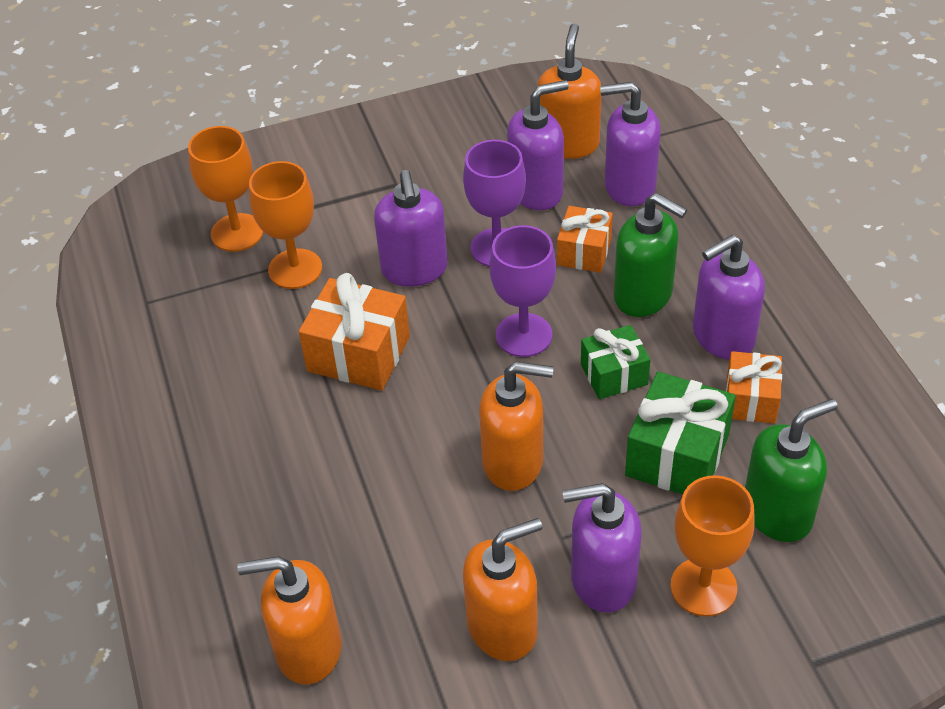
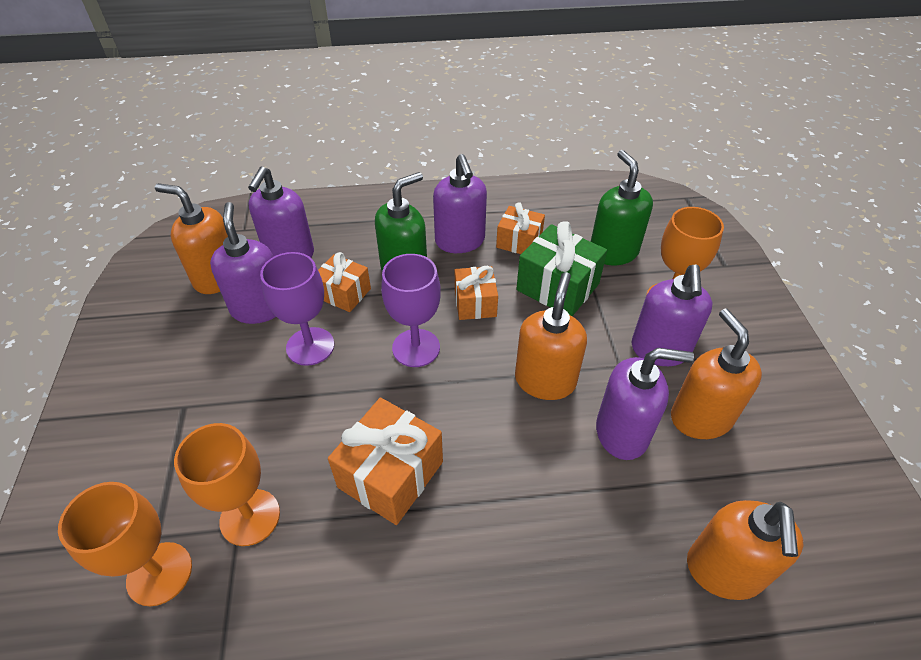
camera: 80 degrees left, 0 degrees up
(414, 269) = (305, 411): purple soap dispenser -> purple soap dispenser (622, 433)
(614, 374) = (475, 303): green gift -> orange gift

